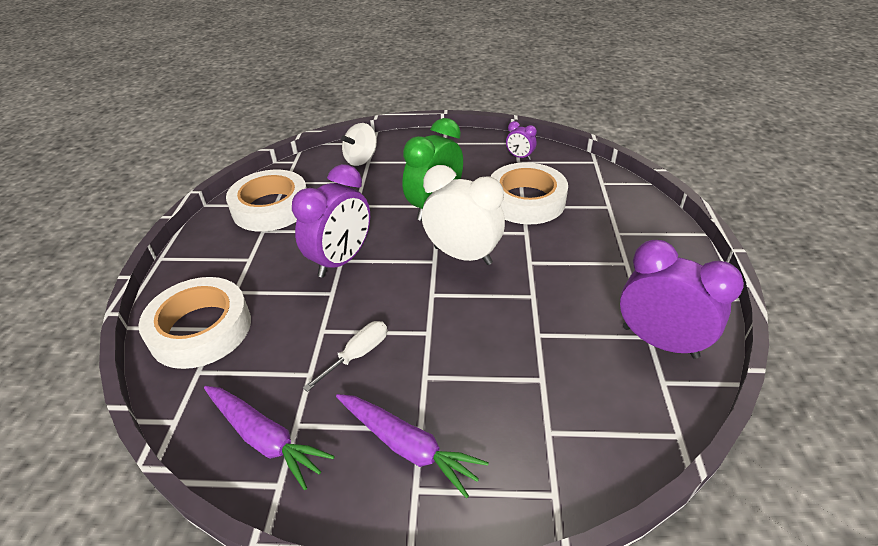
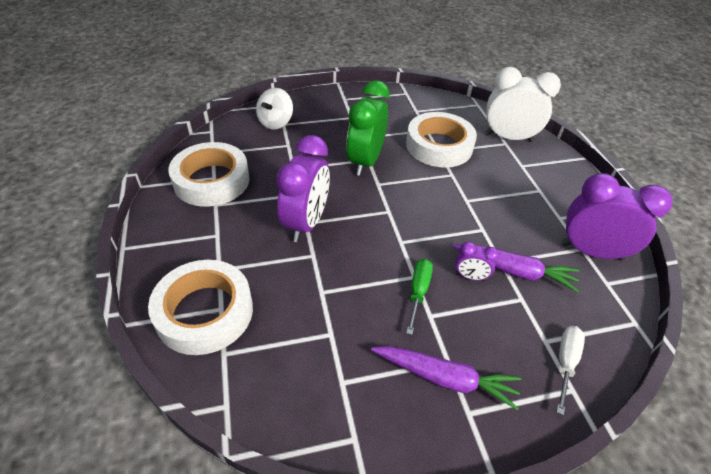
camera: 20 degrees left, 5 degrees up
(265, 438) = (321, 401): purple carrot -> purple carrot (514, 271)
(357, 355) = (364, 308): white screwdriver -> white screwdriver (565, 363)
(424, 350) = (418, 292): none -> green screwdriver
(462, 255) = (410, 202): white clock -> white clock (508, 137)
(519, 157) = (415, 106): purple clock -> purple clock (470, 276)

